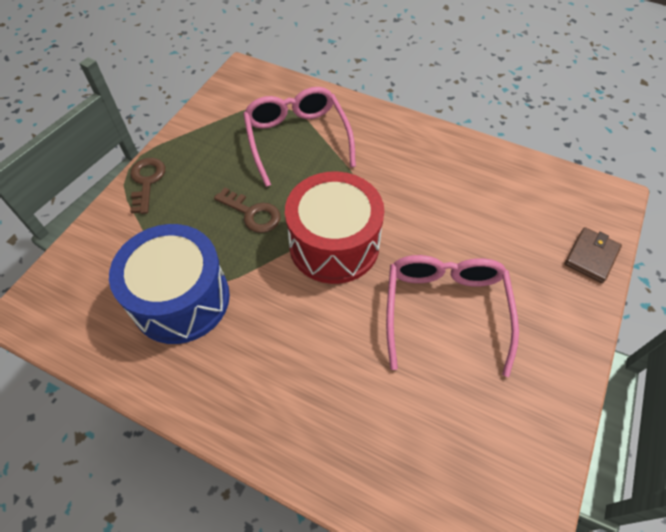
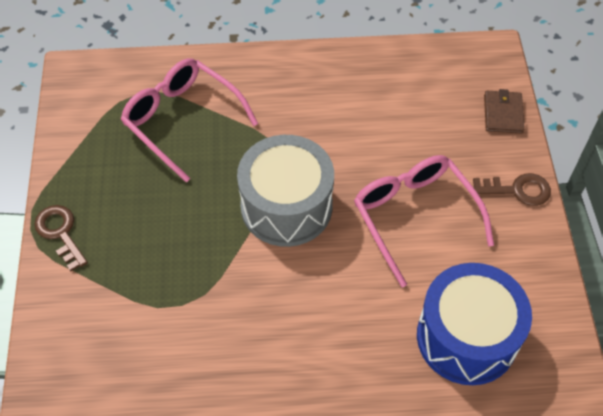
camera: 30 degrees left, 0 degrees up
(181, 299) = (182, 324): blue drum -> blue drum (466, 337)
(252, 213) = (191, 214): brown key -> brown key (517, 190)
(334, 244) = (286, 206): red drum -> grey drum

